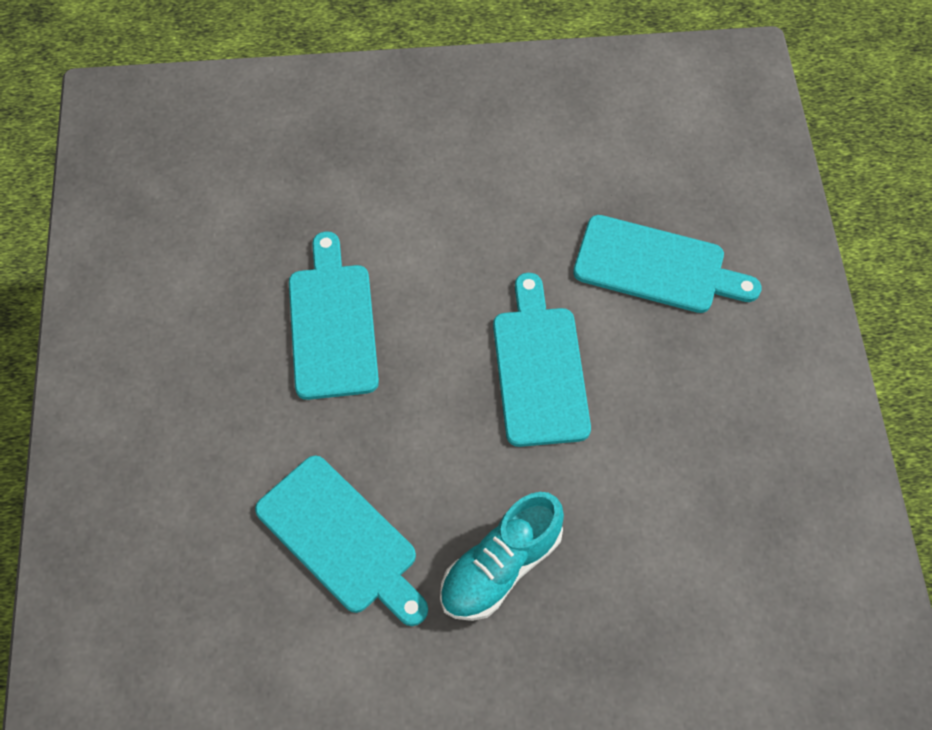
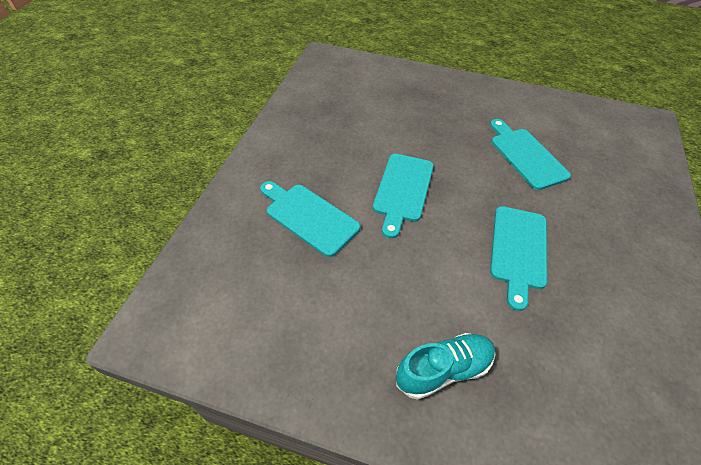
camera: 160 degrees left, 10 degrees down
(500, 567) = (453, 127): turquoise shoe -> turquoise shoe (443, 369)

